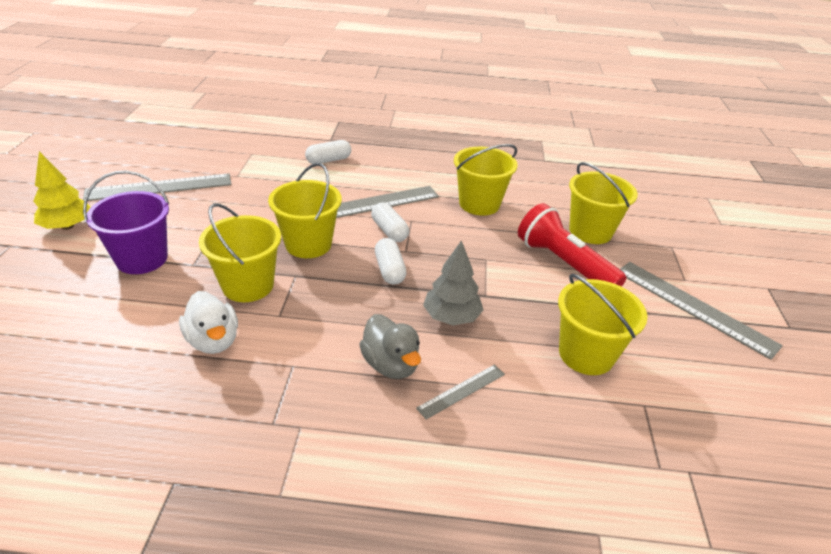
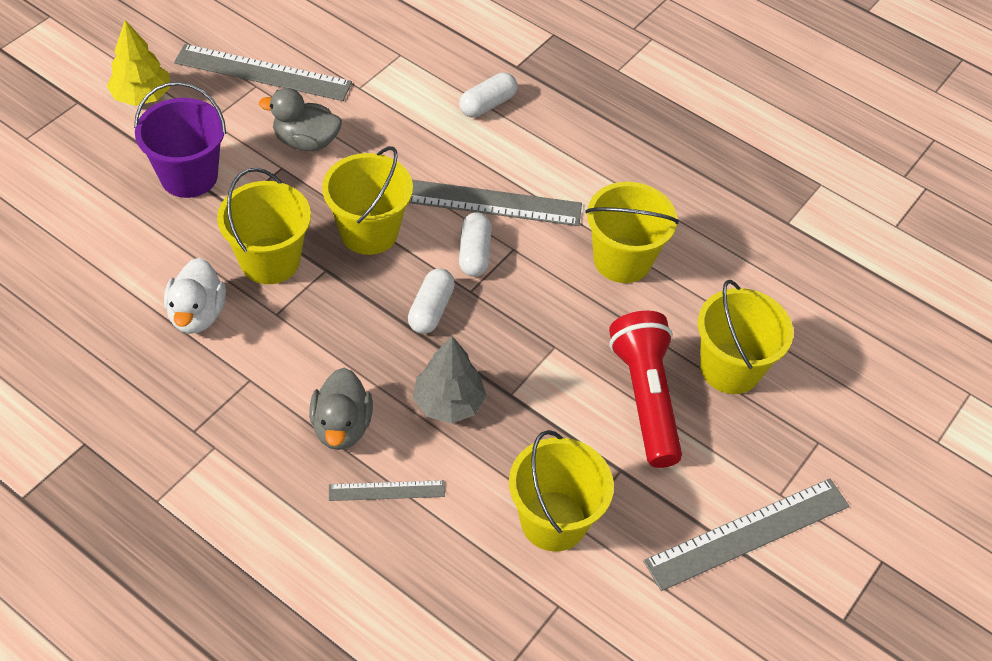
camera: 30 degrees right, 15 degrees up
(221, 212) = (306, 141): none -> grey duck
(328, 160) = (487, 104): white capsule -> white capsule turned 45 degrees counterclockwise
(694, 307) = (748, 533): grey ruler -> grey ruler turned 75 degrees clockwise

